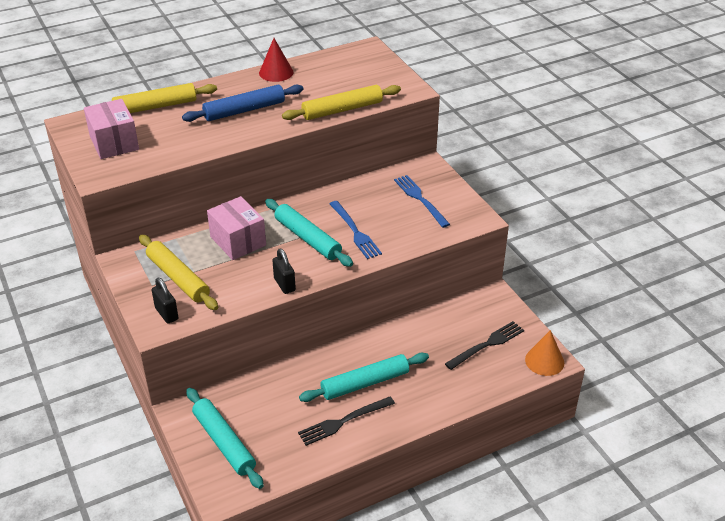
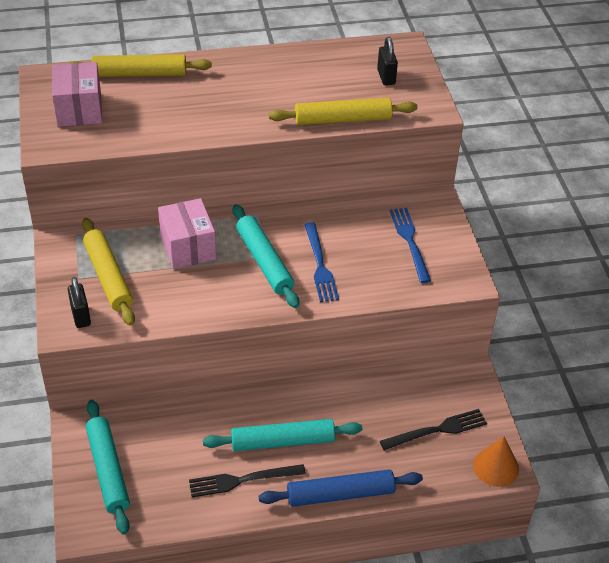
camera: 15 degrees right, 5 degrees up
(244, 110) = (234, 98): blue rolling pin -> blue rolling pin (340, 494)
(276, 72) = (288, 57): red cone -> none
(284, 284) = (217, 311): black padlock -> black padlock (386, 77)

